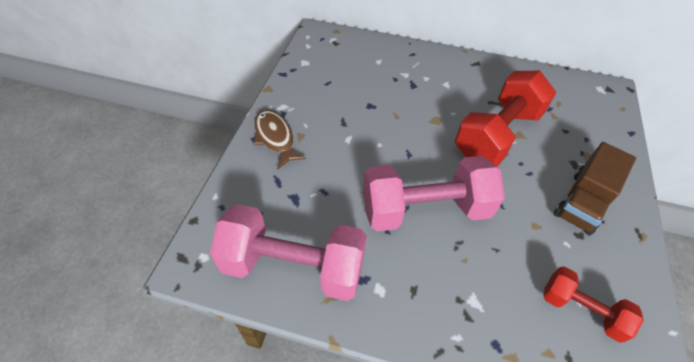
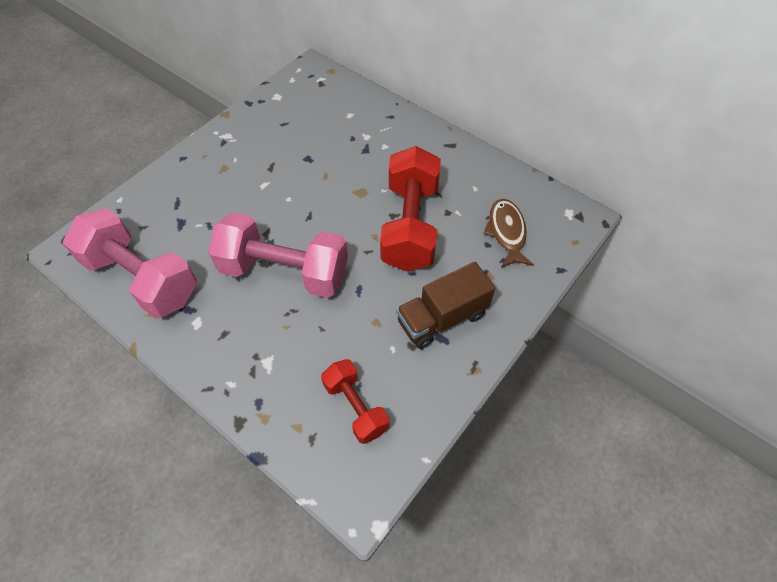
camera: 25 degrees right, 5 degrees up
(275, 138) = (200, 163): brown fish -> brown fish (506, 232)
(497, 135) = (410, 226): red dumbbell -> red dumbbell turned 60 degrees counterclockwise

